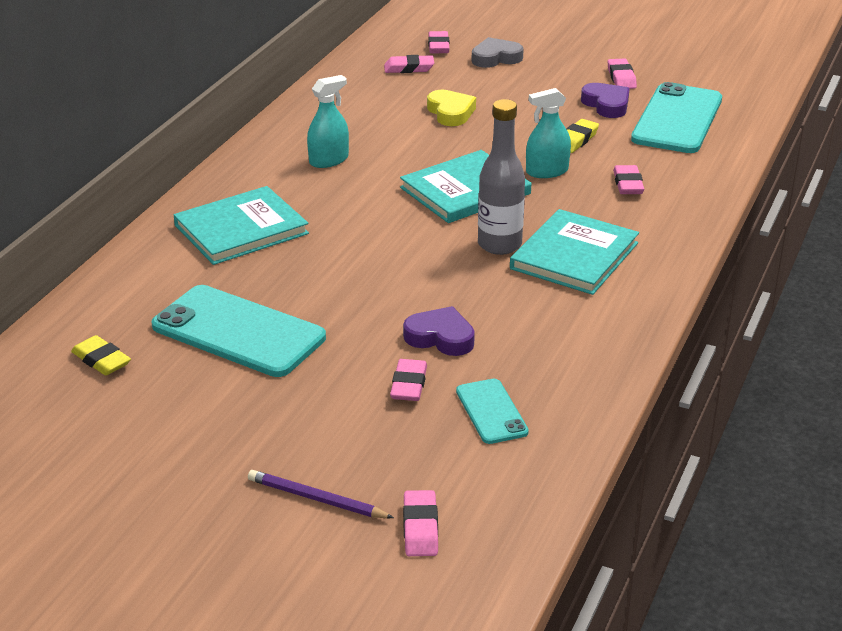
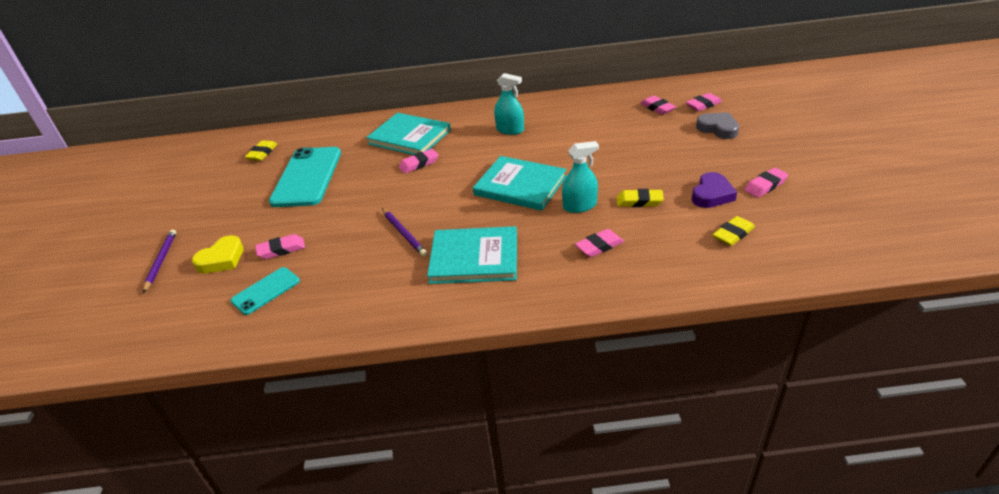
camera: 65 degrees right, 5 degrees up
(420, 528) = (140, 307): pink eraser -> pink eraser (419, 164)
(440, 337) = (338, 242): purple heart -> none
(450, 112) = (617, 143): yellow heart -> yellow heart (222, 259)
(476, 288) = (404, 233): none -> purple pencil
(499, 245) = (463, 223): grey bottle -> none
(547, 171) = (579, 206): turquoise spray bottle -> turquoise spray bottle turned 120 degrees clockwise
(677, 119) = (733, 234): turquoise phone -> yellow eraser

